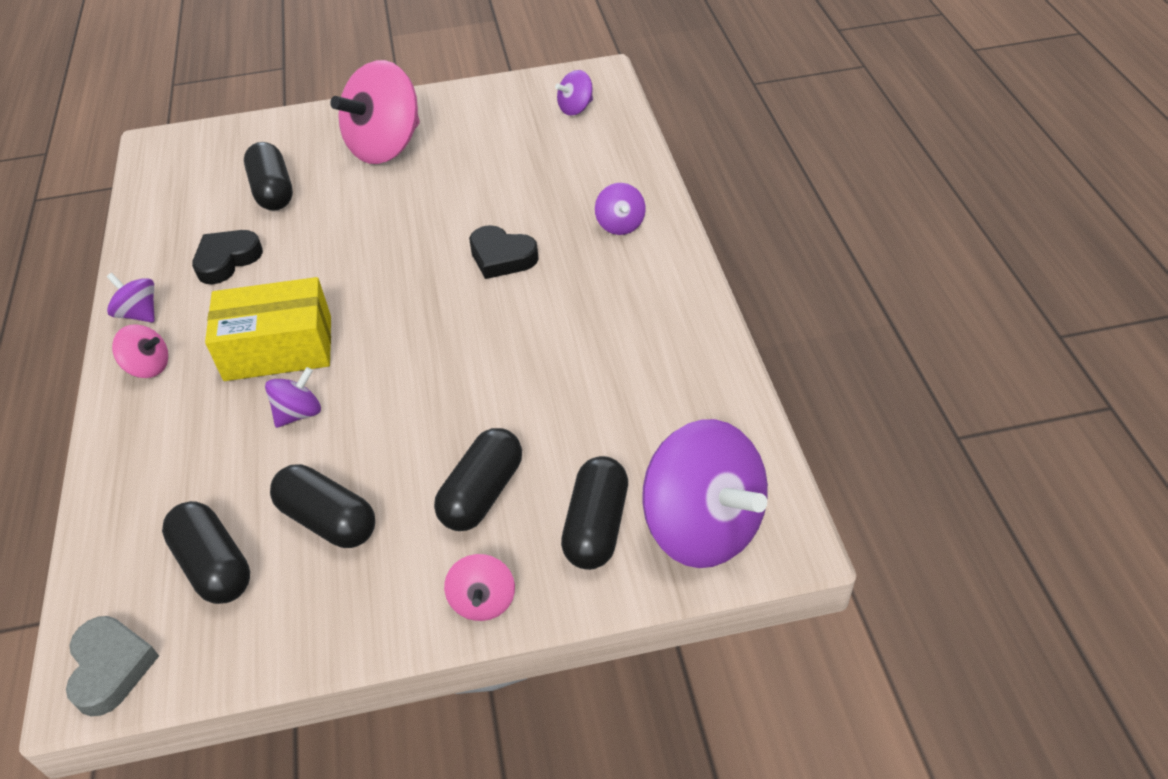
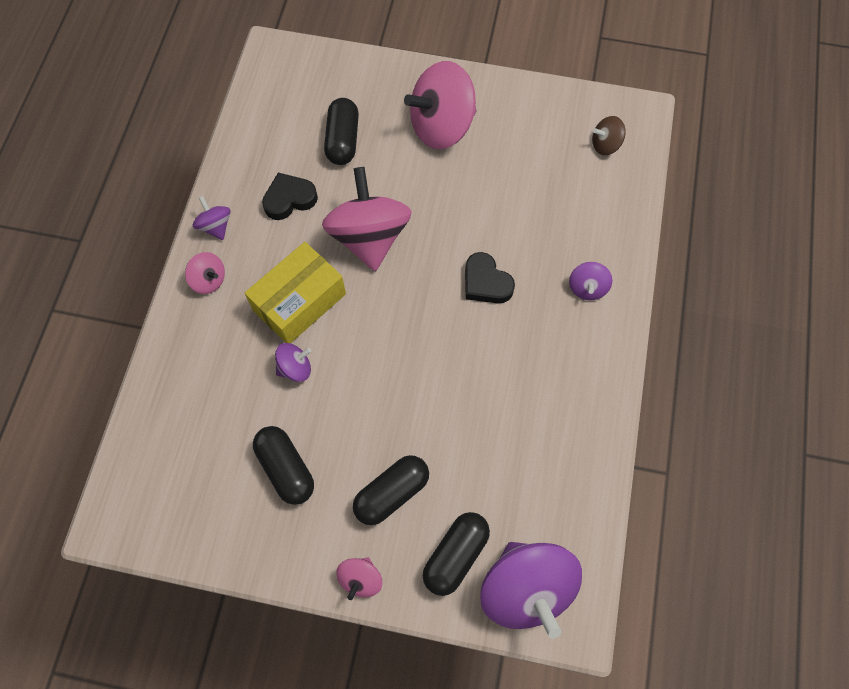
camera: 20 degrees right, 20 degrees up
(111, 668) = (124, 521): grey heart -> none
(214, 565) = (205, 472): black capsule -> none
(278, 348) = (299, 302): yellow box -> yellow box turned 60 degrees counterclockwise
(342, 262) = (369, 237): none -> pink spinning top
(575, 108) = (605, 145): purple spinning top -> brown spinning top

